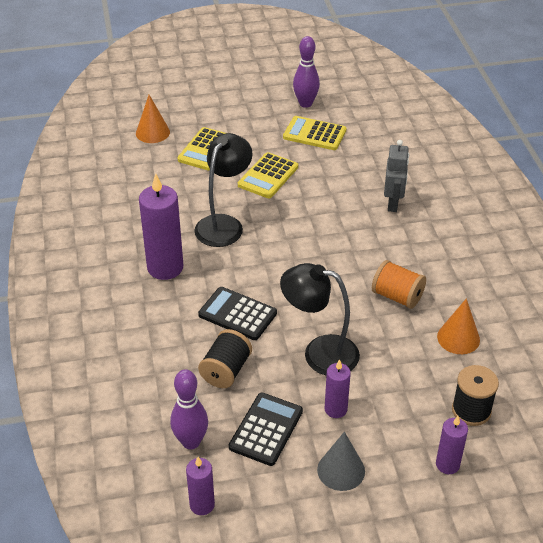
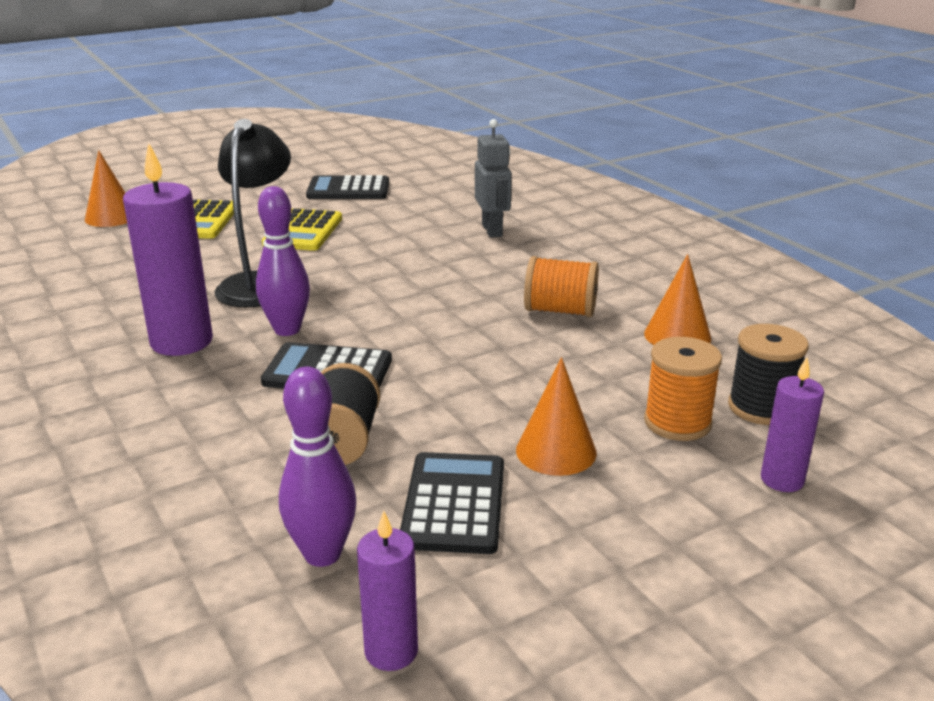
camera: 20 degrees left, 15 degrees down
(305, 103) = (322, 168): purple bowling pin -> purple bowling pin (287, 330)
(314, 134) = (348, 189): yellow calculator -> black calculator
(319, 353) = (486, 390): black lamp -> none
(335, 409) = (556, 451): purple candle -> orange cone
(341, 470) = (619, 529): grey cone -> none
(415, 408) = (677, 422): none -> orange spool

